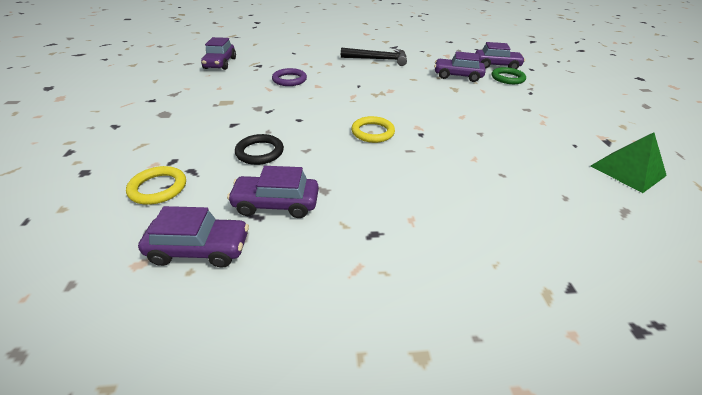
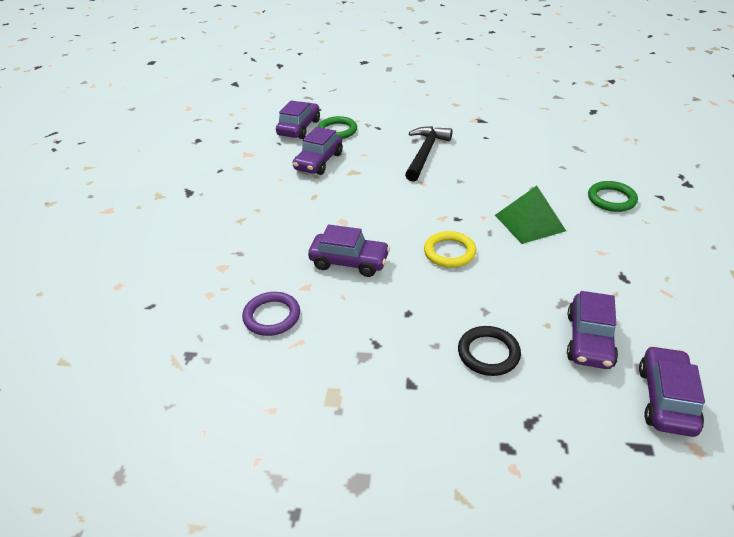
camera: 75 degrees left, 0 degrees up
(158, 188) = (569, 454): yellow ring -> none
(220, 63) = (151, 415): purple car -> purple car (349, 262)
(378, 59) = (233, 215): black hammer -> black hammer (425, 153)
(524, 235) = (611, 199): none -> green ring
(627, 170) = (525, 127): green pyramid -> green pyramid (529, 223)

